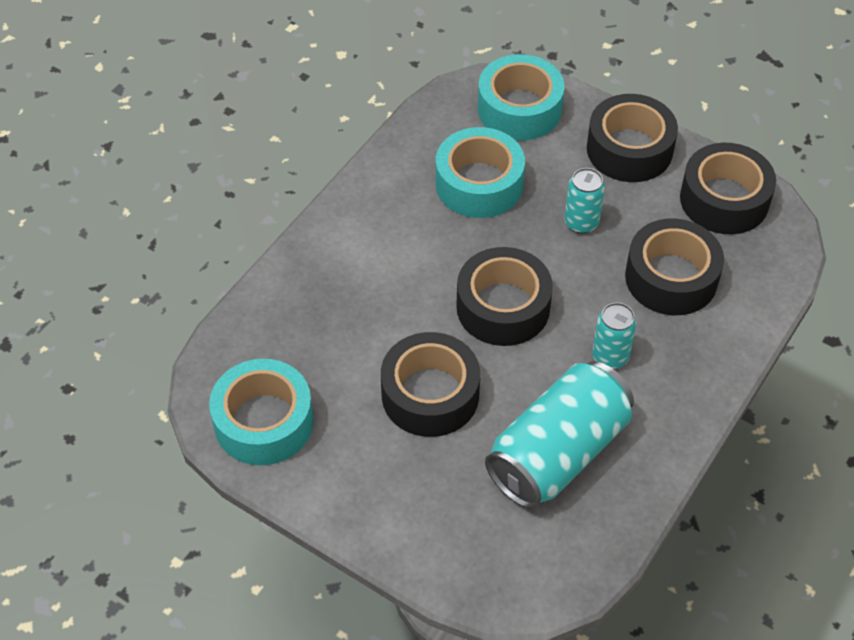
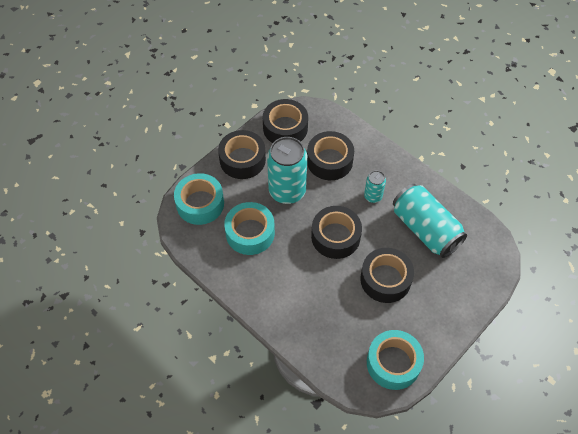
camera: 80 degrees left, 5 degrees up
(581, 222) = (287, 191): turquoise can -> turquoise can, size x2.02

